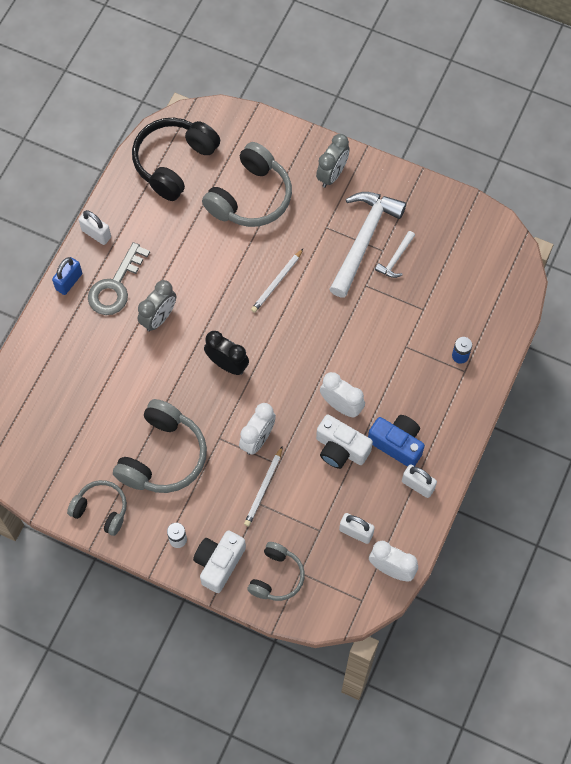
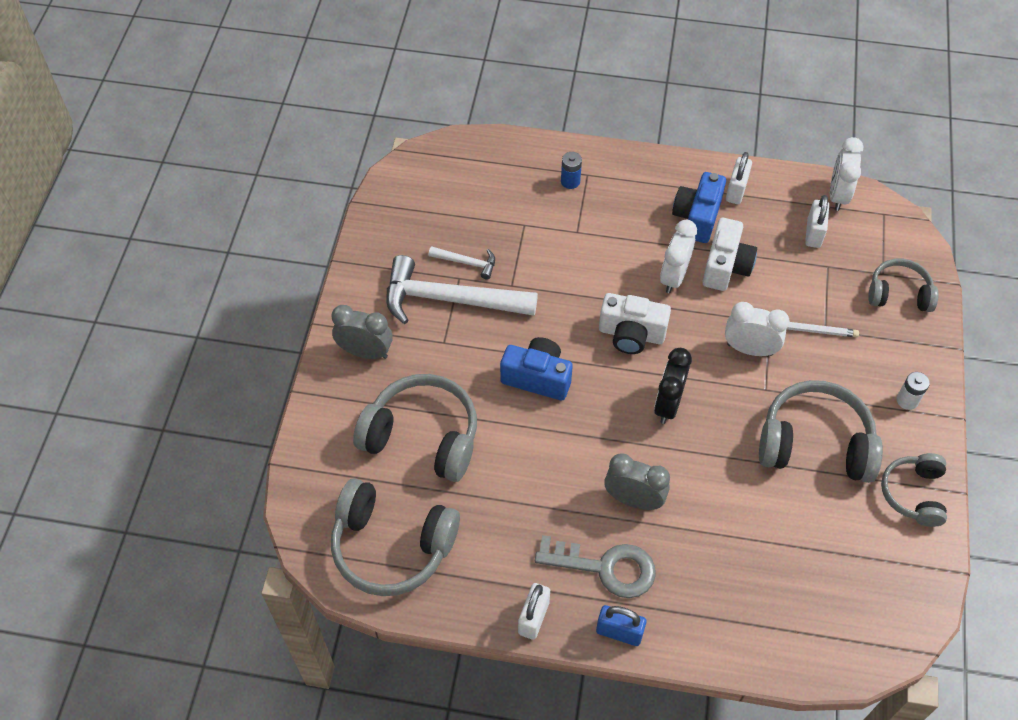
camera: 105 degrees left, 10 degrees down
(174, 162) = (392, 546): black headphones -> grey headphones
(219, 563) = (913, 352): white camera -> white camera (631, 334)
(277, 282) = (537, 377): white pencil -> blue camera

